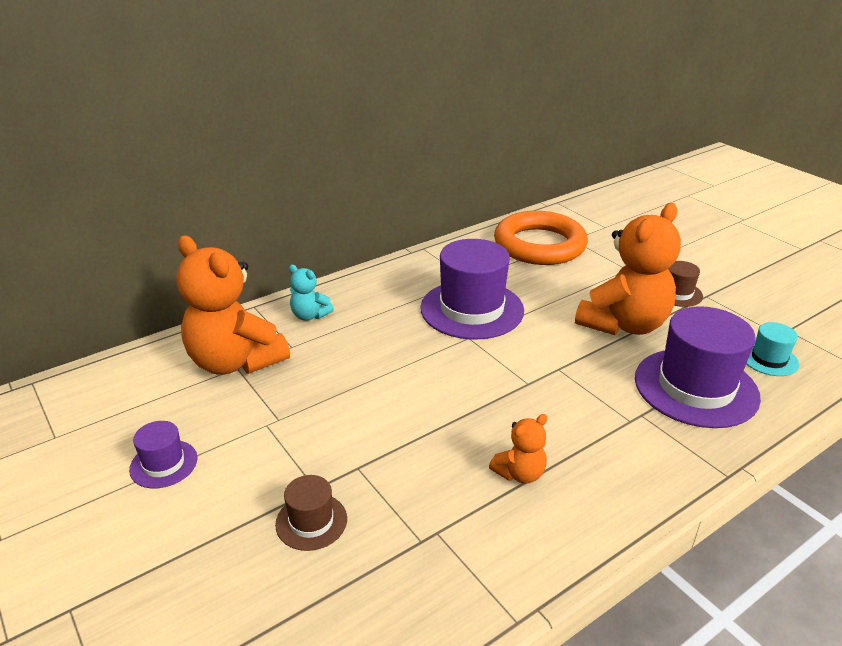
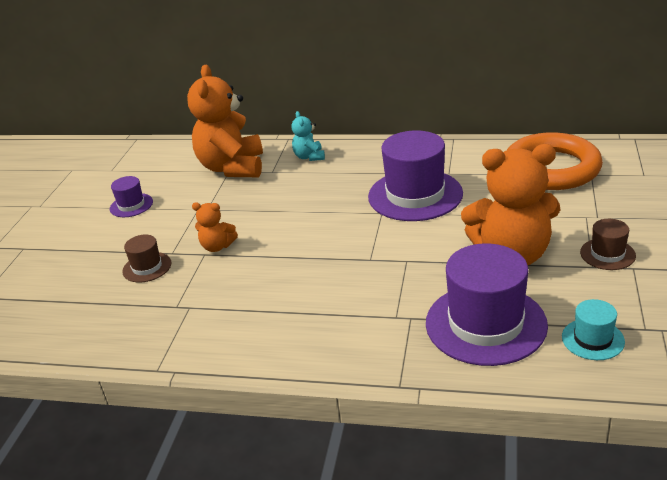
camera: 50 degrees right, 0 degrees up
(520, 473) = (276, 305): orange teddy bear -> orange teddy bear (217, 246)

